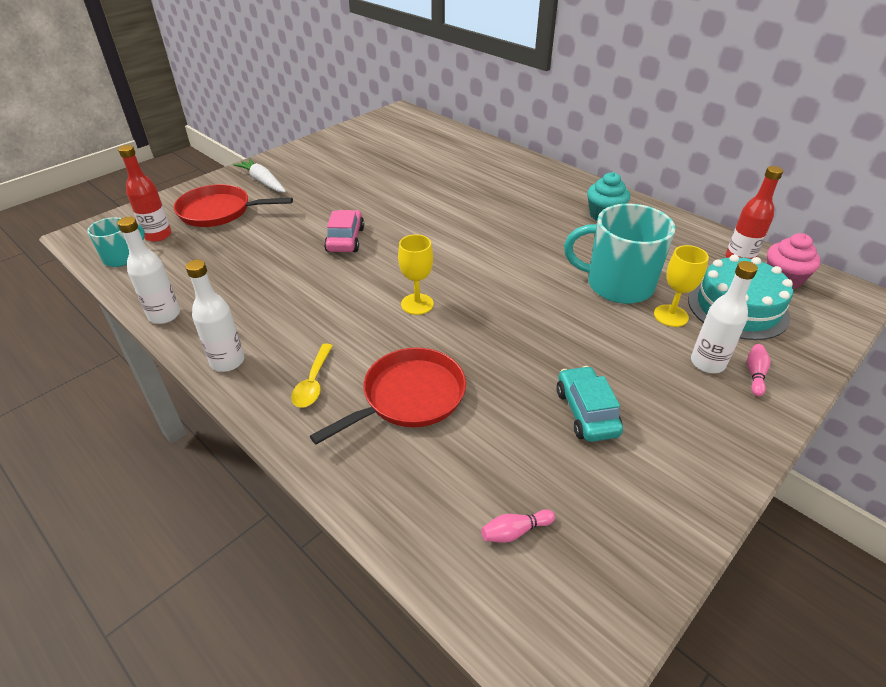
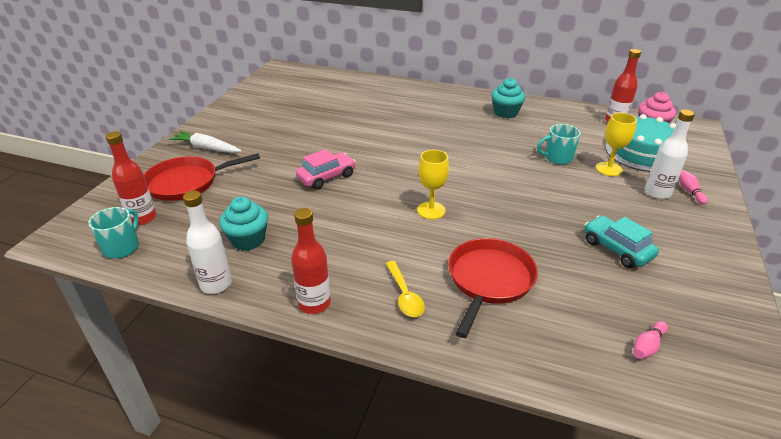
camera: 25 degrees left, 5 degrees down
(223, 282) = (248, 240): none -> turquoise cupcake
(227, 361) = (314, 303): white bottle -> red bottle
(345, 239) = (326, 177): pink car -> pink car turned 75 degrees clockwise
(617, 285) = (557, 158): turquoise mug -> turquoise mug, size x0.53

